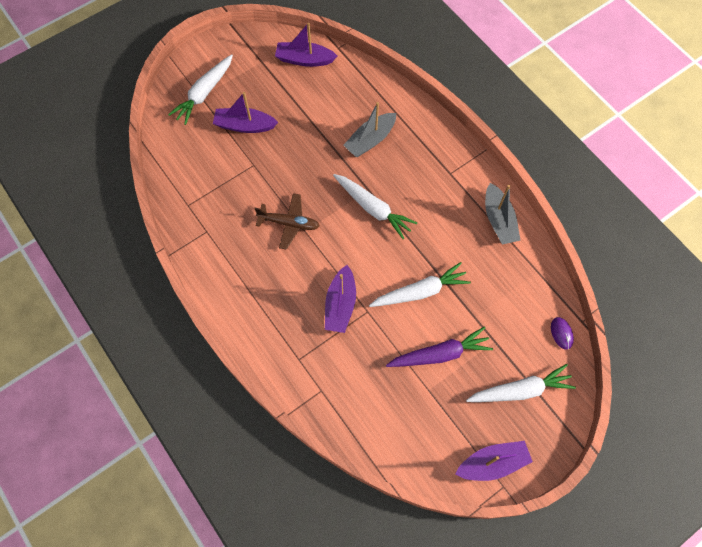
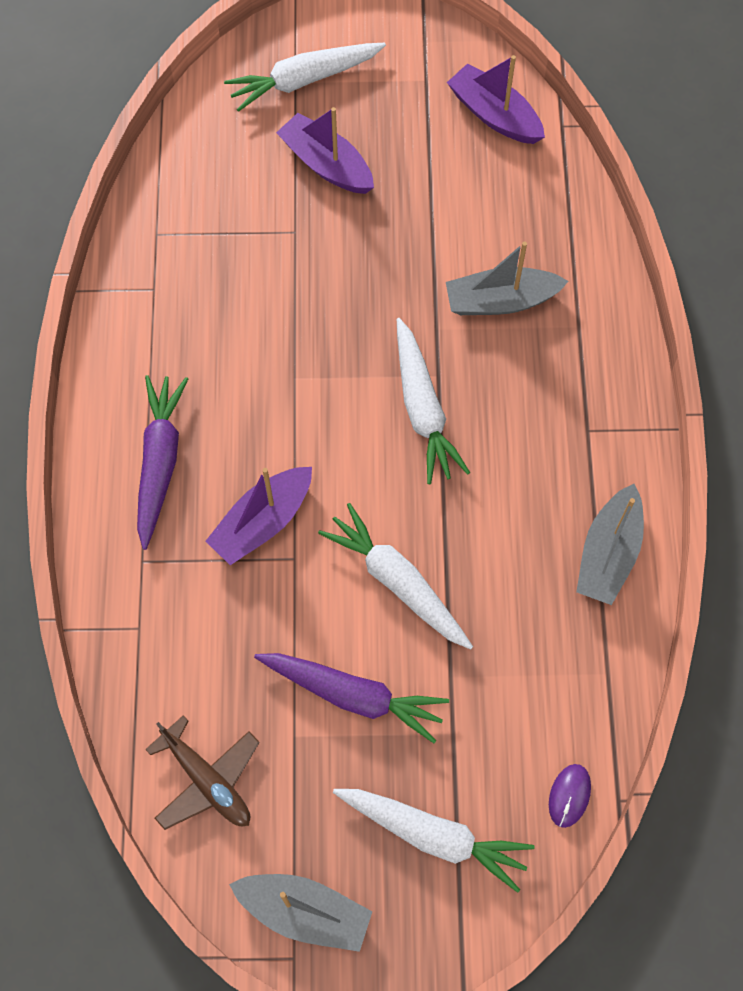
camera: 35 degrees right, 0 degrees up
(271, 308) = (160, 461): none -> purple carrot
(289, 223) = (280, 352): brown plane -> brown plane (207, 780)
(420, 291) = (397, 582): white carrot -> white carrot turned 150 degrees counterclockwise
(492, 463) = (304, 912): purple boat -> grey boat

